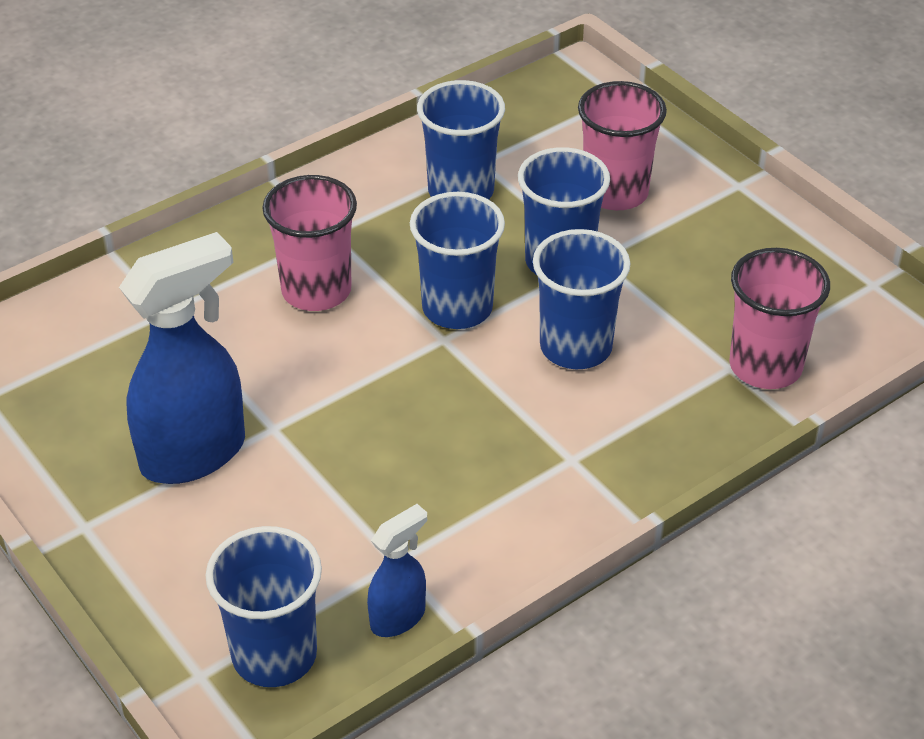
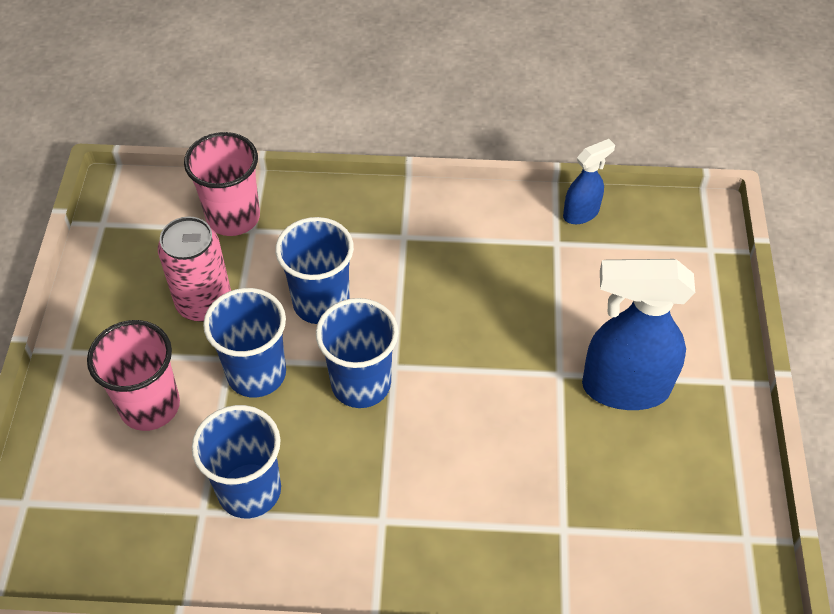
camera: 140 degrees left, 10 degrees up
(274, 655) = (663, 235): blue cup -> none
(316, 290) = (440, 469): pink cup -> none
(398, 617) = (581, 213): blue spray bottle -> blue spray bottle turned 150 degrees clockwise
(681, 282) = (204, 303): none -> pink can

